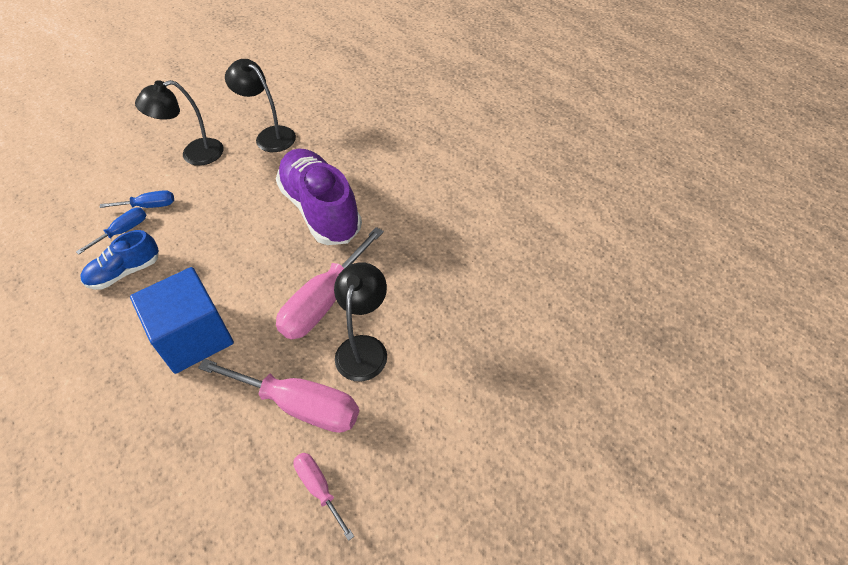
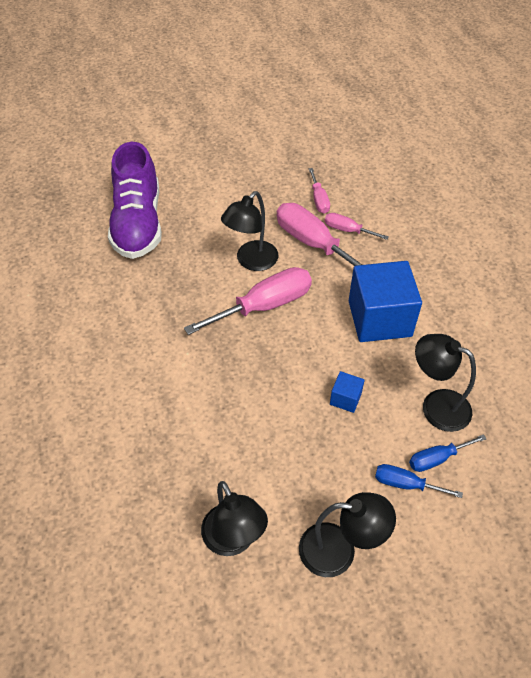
camera: 155 degrees left, 0 degrees up
(125, 272) = (436, 405): blue shoe -> black lamp
(213, 247) = (345, 398): none -> blue cube
(261, 448) = (347, 230): none -> pink screwdriver
(320, 210) = (224, 397): purple shoe -> purple shoe (138, 223)

